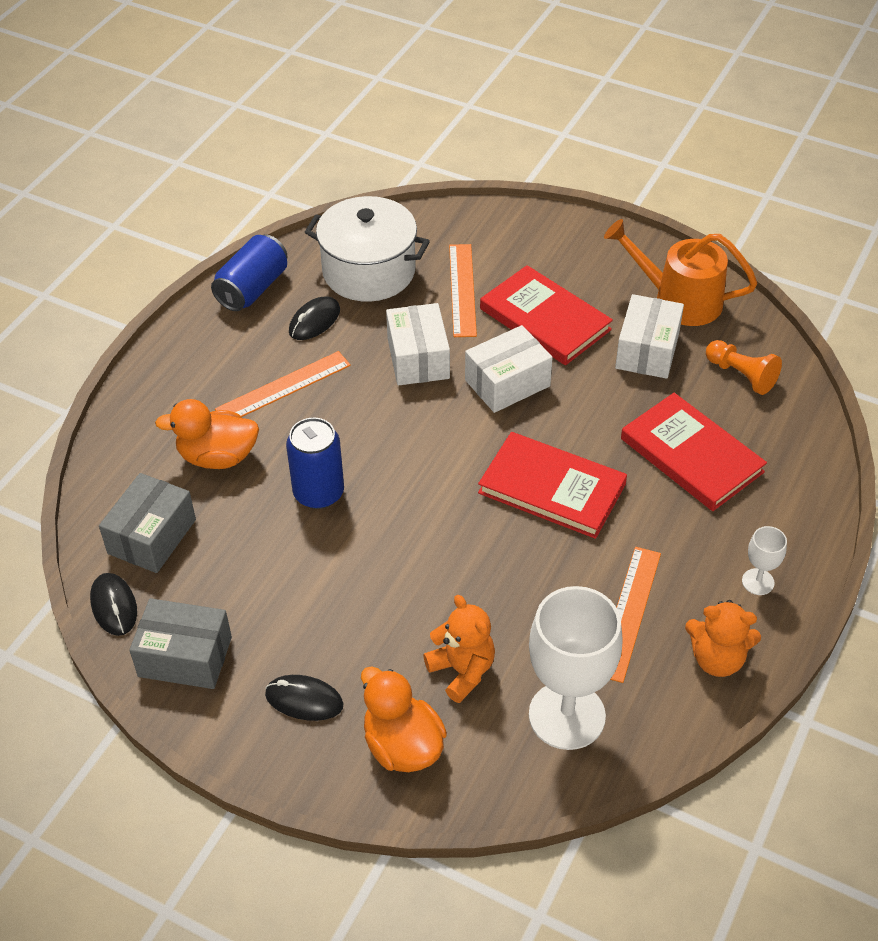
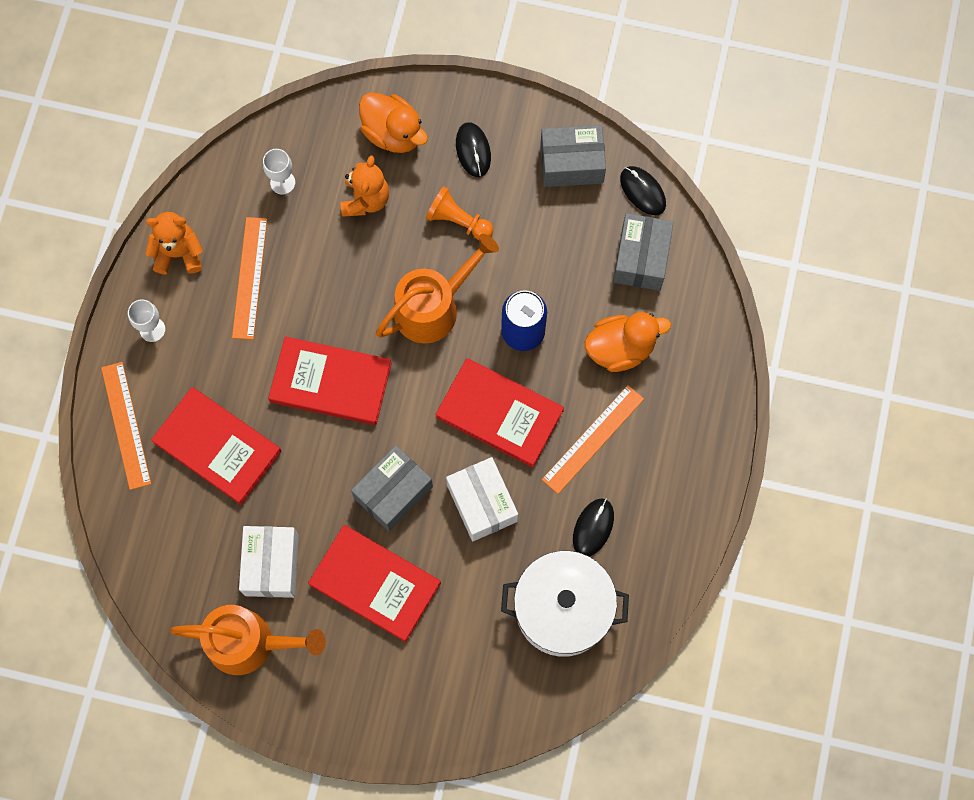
camera: 165 degrees right, 25 degrees up
(252, 289) = (668, 557): blue can -> none
(304, 700) = (473, 150): black mouse -> black mouse turned 75 degrees clockwise
(373, 426) = (499, 414): none -> red book
(413, 537) = (433, 307): none -> orange watering can
(462, 290) = (463, 605): orange ruler -> orange ruler (126, 425)
(462, 671) = (365, 200): orange teddy bear -> orange teddy bear turned 120 degrees counterclockwise
(507, 383) = (393, 492): white box -> grey box
(567, 715) = (282, 182): white goblet -> white goblet, size x0.45
(741, 375) = (181, 554): orange pawn -> orange pawn (458, 221)

